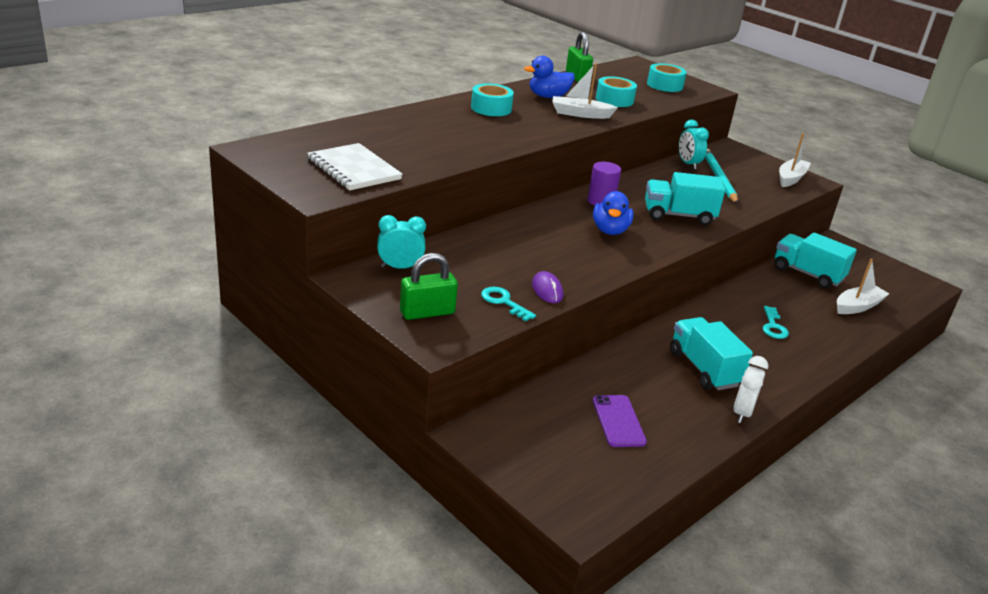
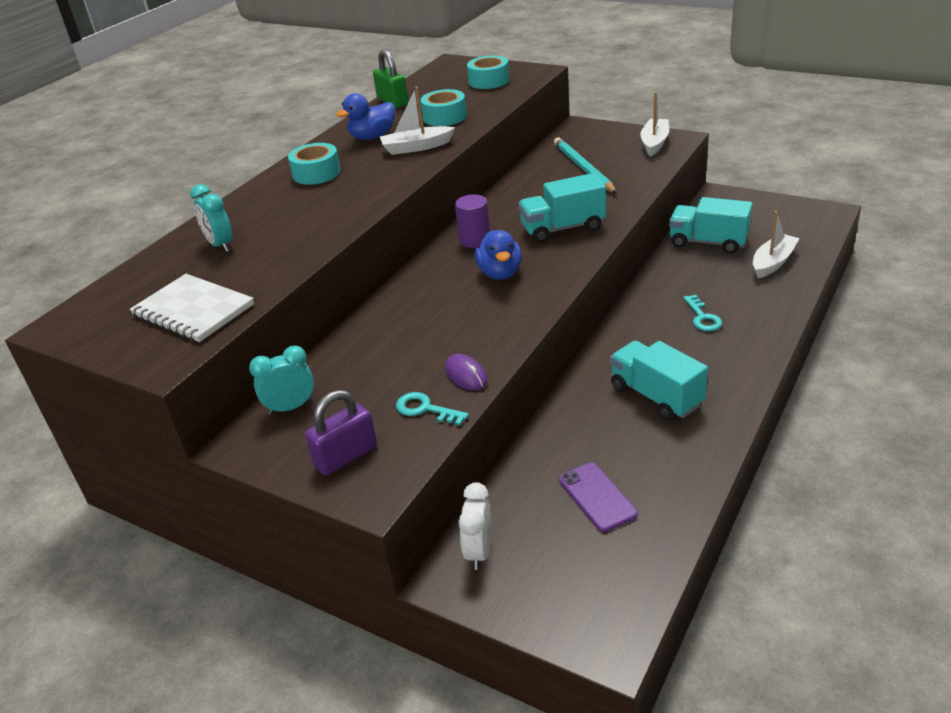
camera: 10 degrees left, 5 degrees up
(427, 312) = (346, 456): green padlock -> purple padlock
(688, 164) = (544, 162): turquoise clock -> turquoise clock (220, 245)
(742, 413) = (717, 435): white clock -> white clock (479, 551)

